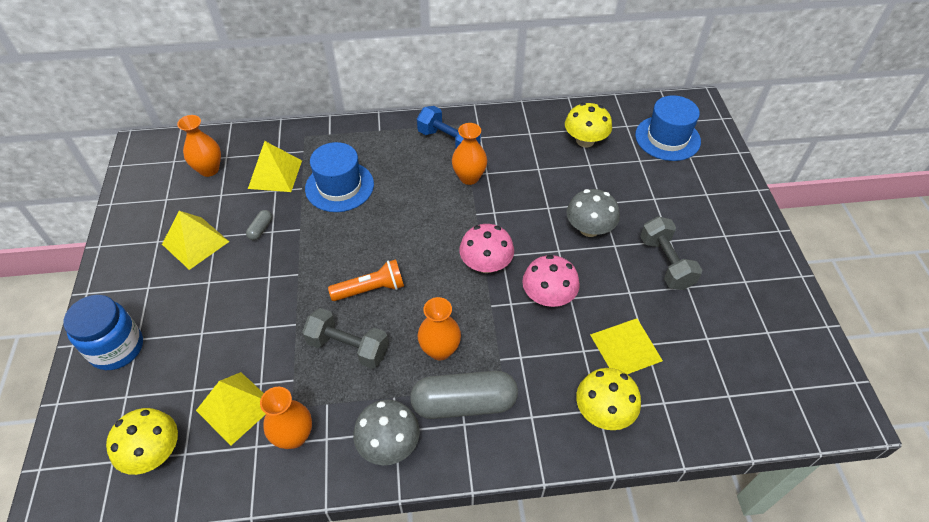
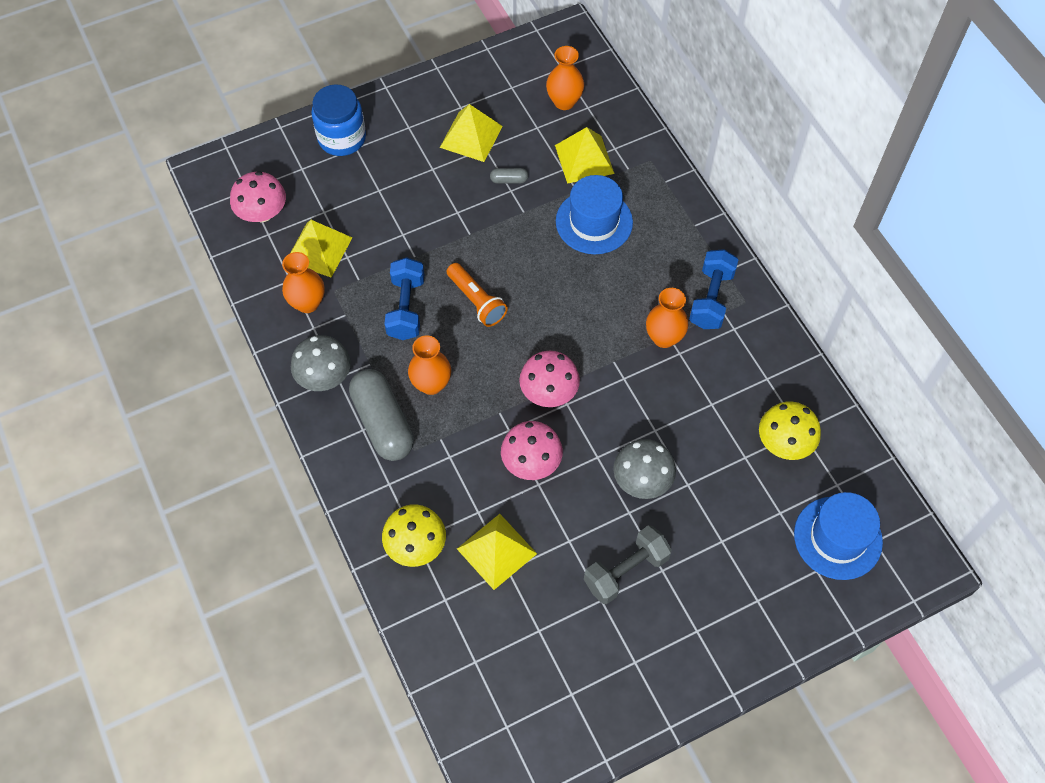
camera: 70 degrees right, 10 degrees up
(154, 452) = (262, 213): yellow mushroom -> pink mushroom
(348, 347) = (406, 308): grey dumbbell -> blue dumbbell

